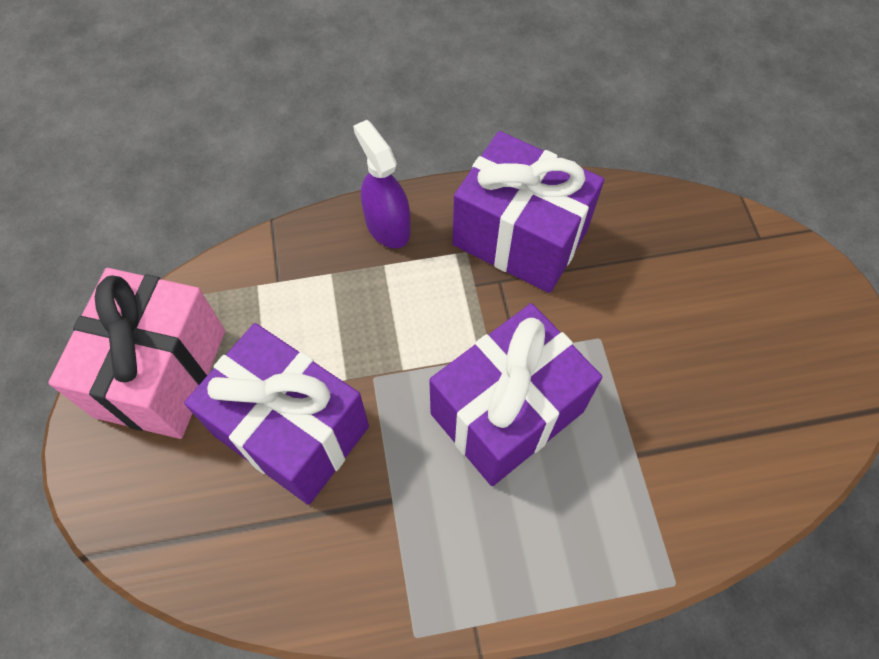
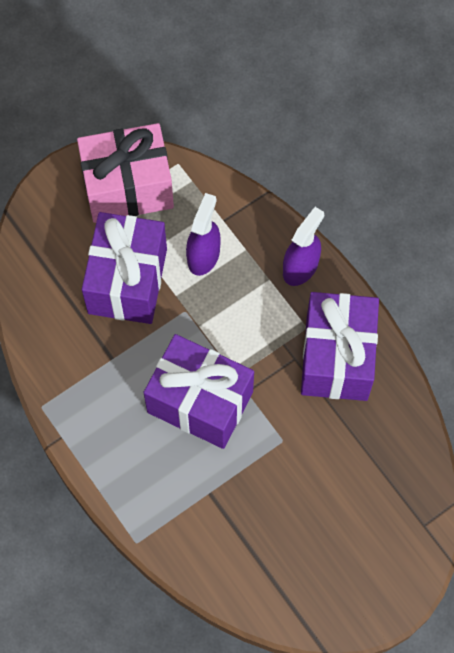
camera: 65 degrees right, 5 degrees up
(311, 323) = (203, 255): none -> purple spray bottle

